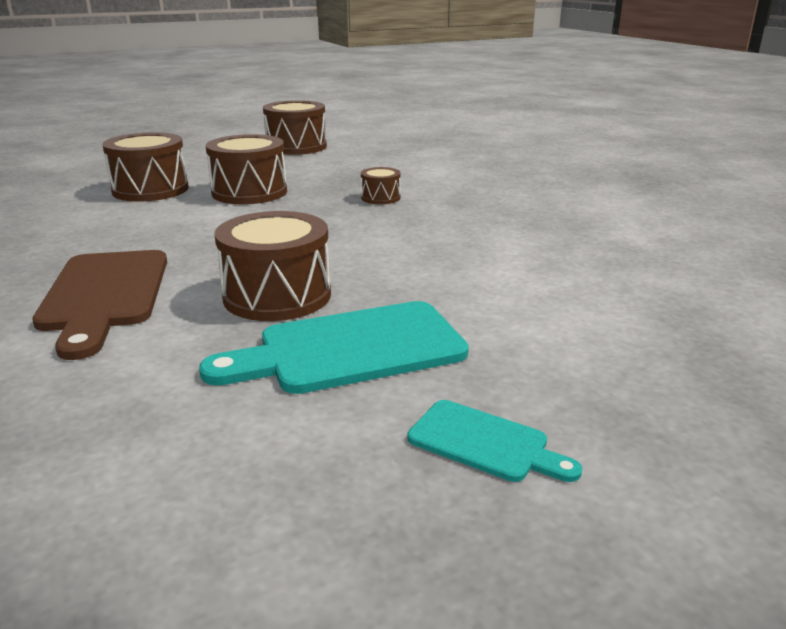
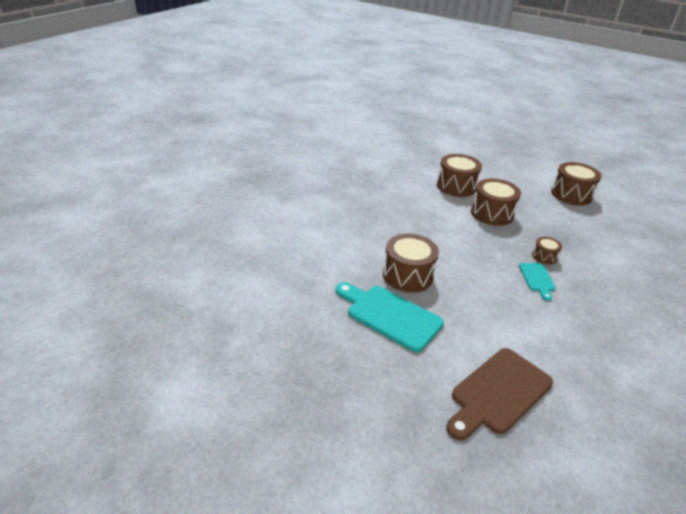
camera: 55 degrees right, 10 degrees up
(105, 295) = (362, 233): brown cutting board -> brown cutting board (498, 393)
(485, 443) = (364, 378): turquoise cutting board -> turquoise cutting board (537, 279)

